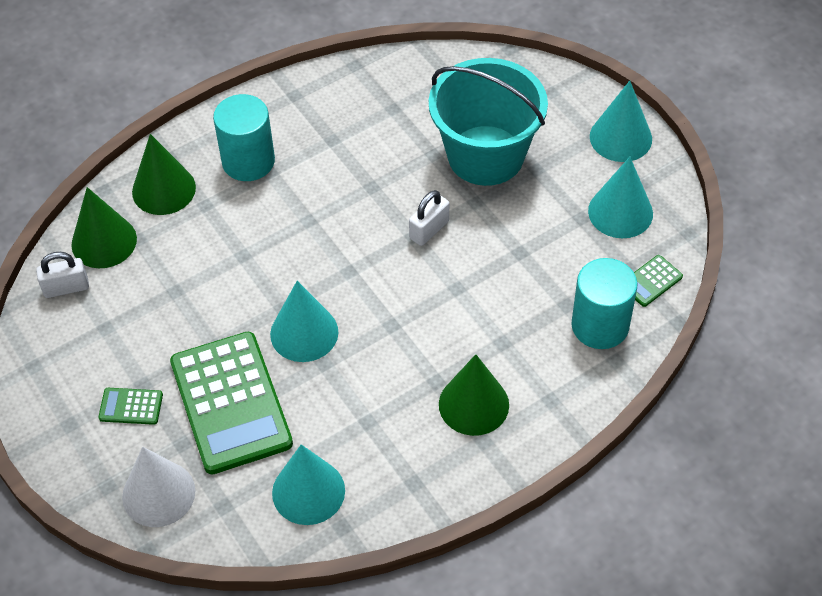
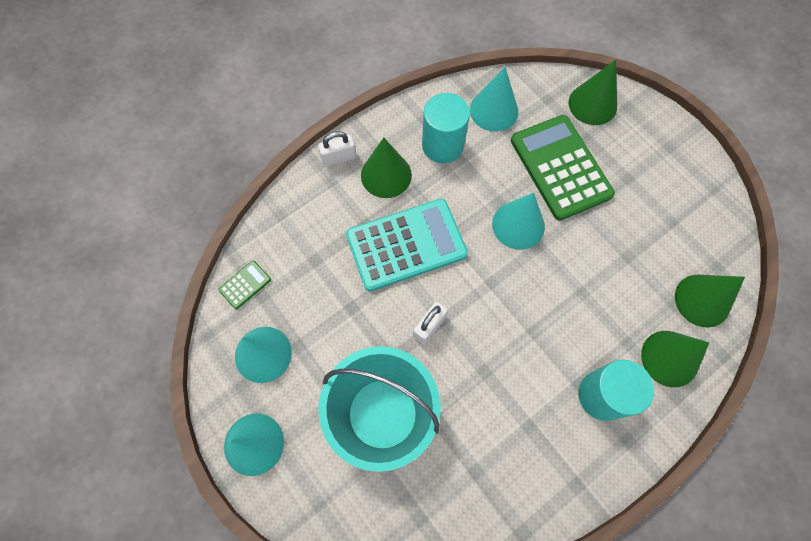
camera: 175 degrees right, 15 degrees up
(66, 288) = (716, 255): white padlock -> white padlock (339, 157)
(131, 406) = (631, 161): green calculator -> none
(158, 493) = (592, 104): white cone -> green cone
(451, 316) = (406, 245): none -> turquoise calculator
(600, 325) = (290, 242): turquoise cylinder -> turquoise cylinder (442, 145)

